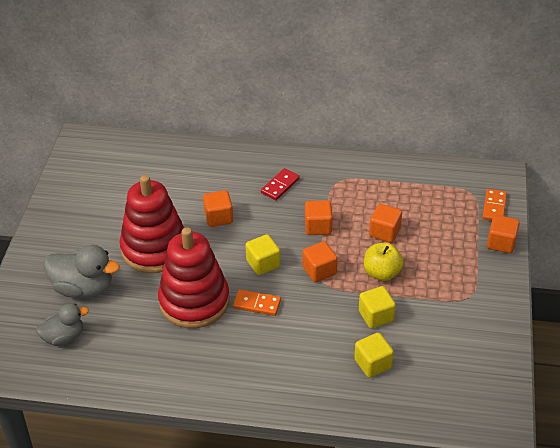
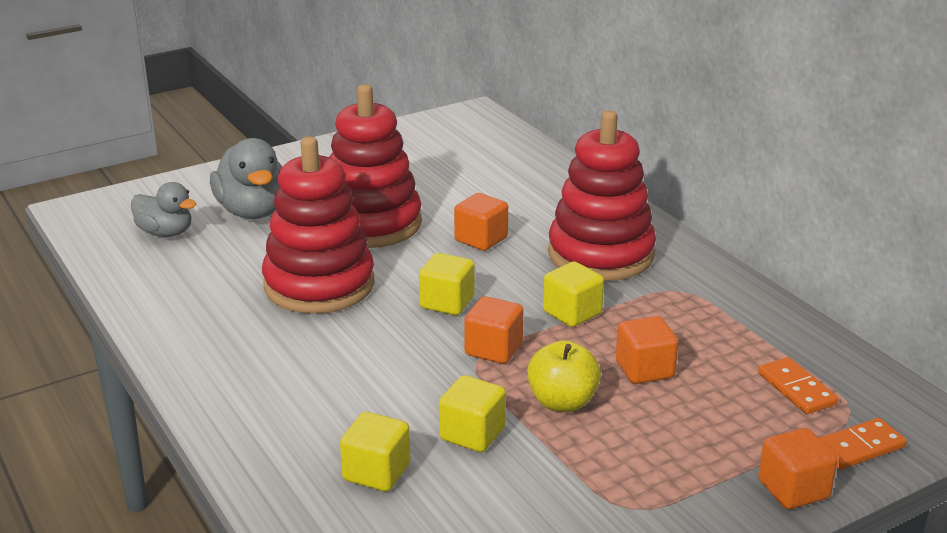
camera: 50 degrees right, 15 degrees down
(257, 304) = (370, 329): orange domino -> orange domino (796, 389)
(280, 186) = (601, 254): red domino -> red stacking toy
(318, 227) = (572, 313): orange cube -> yellow cube

